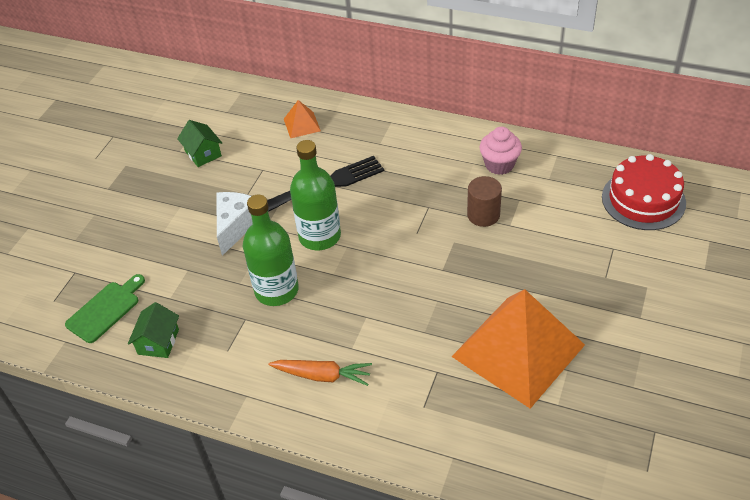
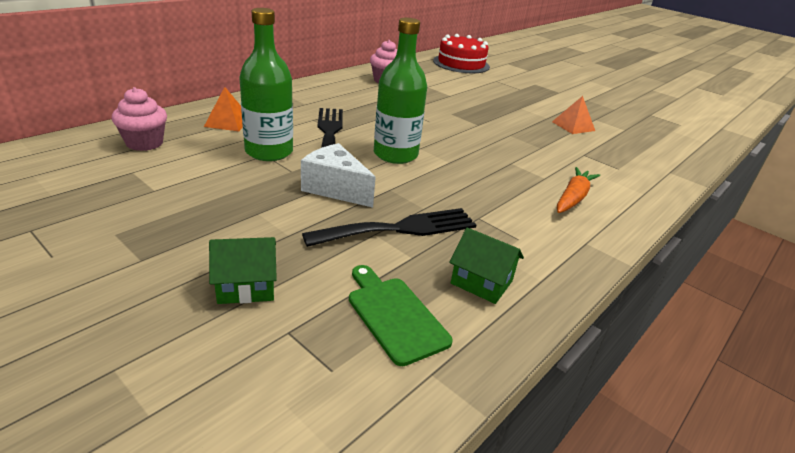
camera: 75 degrees left, 15 degrees down
(201, 280) = (400, 229): none -> black fork
(203, 153) = (185, 177): green house -> green house (246, 286)
(235, 111) = (144, 143): none -> pink cupcake
(276, 290) = (450, 191): green bottle -> green bottle (269, 152)
(483, 215) = (432, 98): brown cylinder -> none
(518, 350) = (573, 126): orange pyramid -> orange pyramid, size x0.41

